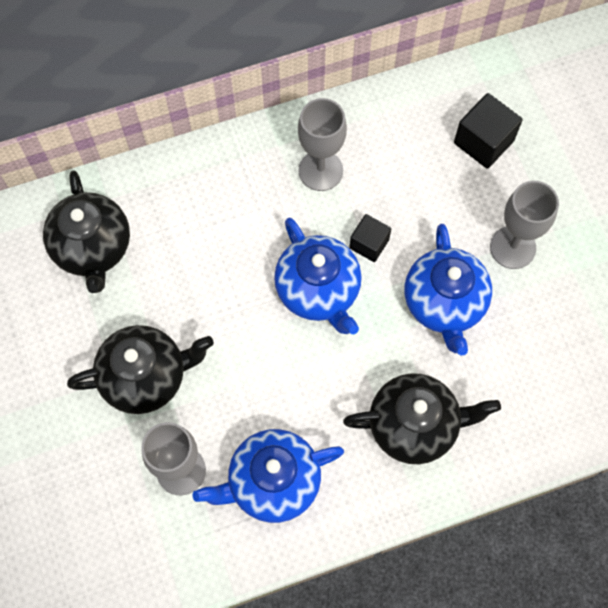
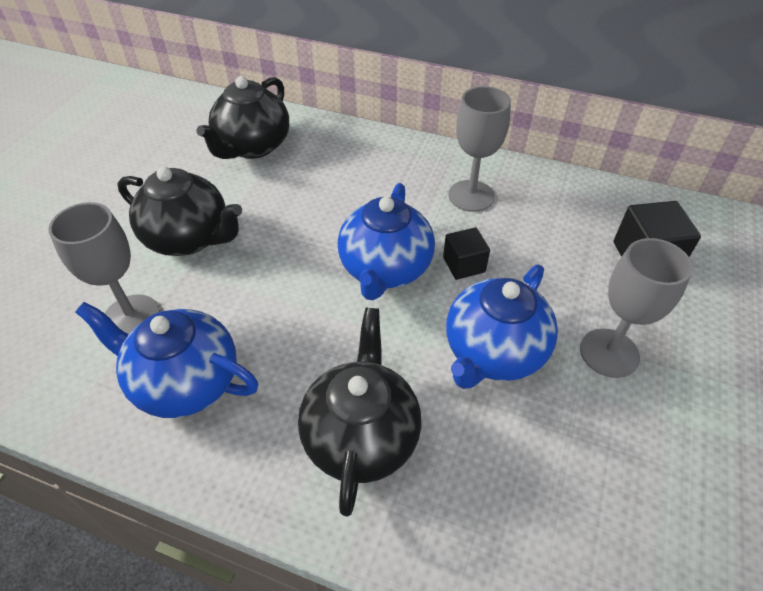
camera: 40 degrees right, 20 degrees down
(414, 425) = (361, 436): black teapot -> black teapot turned 120 degrees counterclockwise

